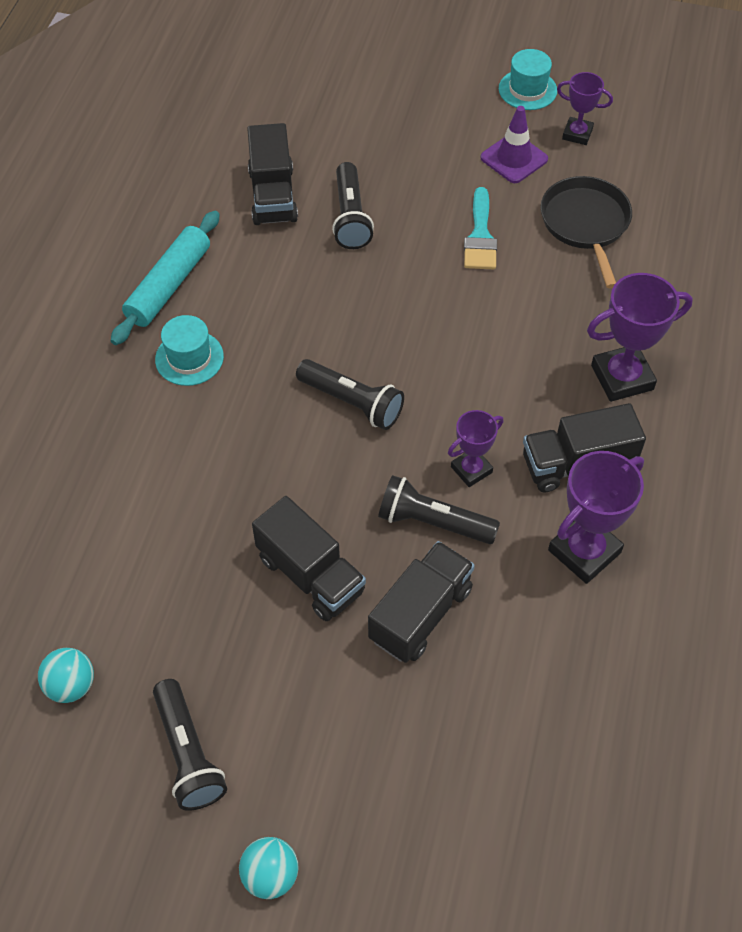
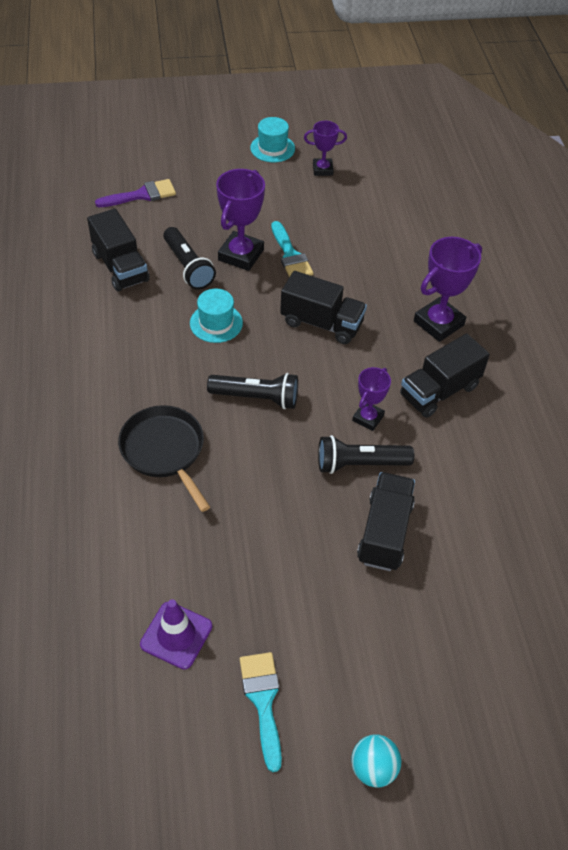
camera: 25 degrees left, 5 degrees down
(71, 685) = (141, 684): turquoise ball -> none
(169, 285) = (70, 354): turquoise rolling pin -> none
(188, 754) = (263, 701): black flashlight -> turquoise brush
(189, 358) = (113, 403): turquoise hat -> turquoise hat (216, 323)
(310, 575) = (289, 532): black truck -> black truck (321, 323)
(339, 111) = (141, 195): none -> purple brush
(514, 158) = (287, 196): purple traffic cone -> purple traffic cone (176, 635)
(584, 551) = (475, 449): purple trophy -> purple trophy (241, 255)
(585, 224) = (360, 228): black pan -> black pan (164, 451)

